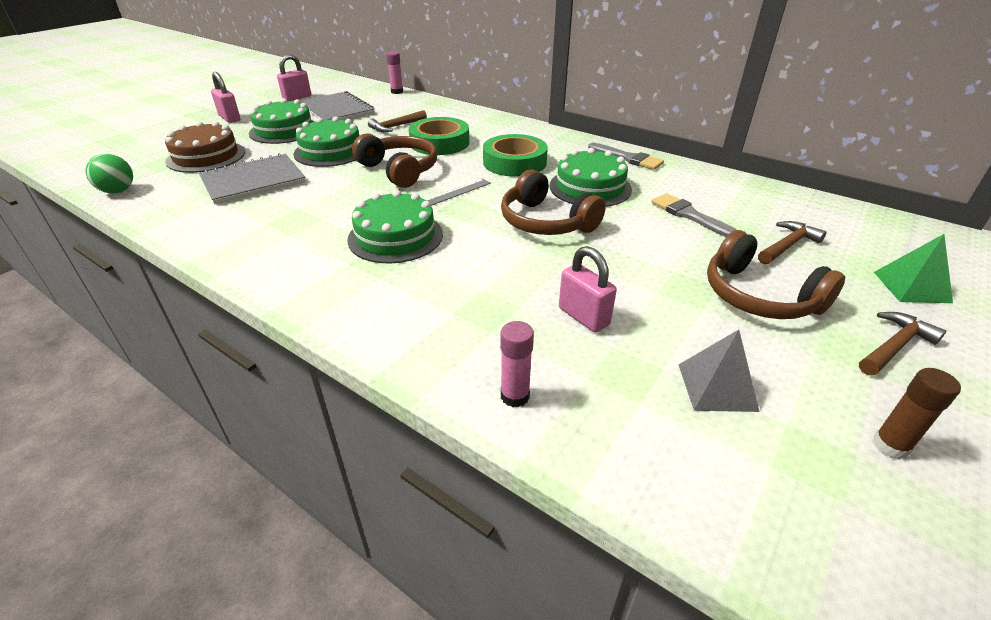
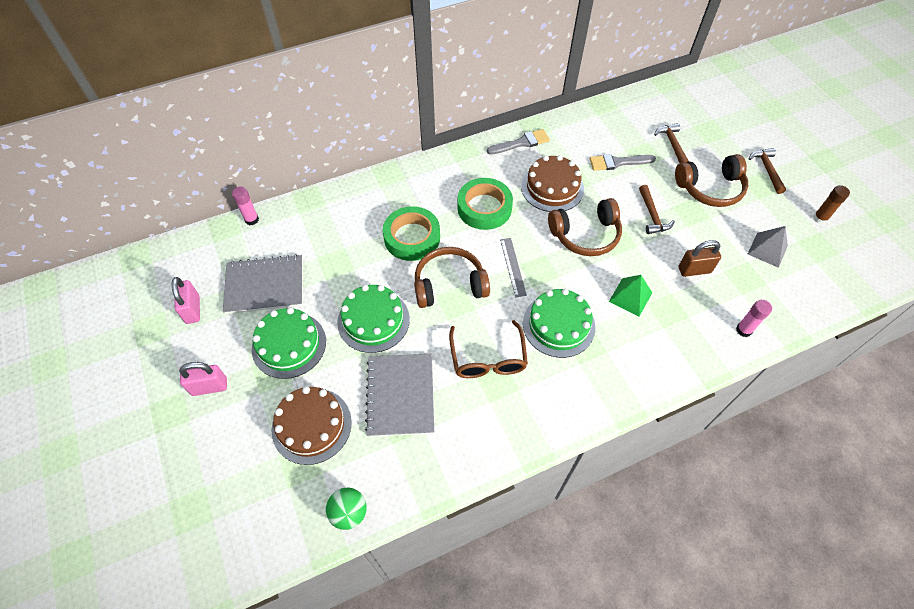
camera: 60 degrees left, 20 degrees up
(321, 209) = (488, 358): none -> brown glasses
(396, 126) = (350, 254): brown hammer -> brown hammer (652, 215)
(583, 316) = (694, 270): pink padlock -> brown padlock
(590, 187) = (552, 187): green cake -> brown cake
(911, 287) = (729, 128): green pyramid -> green pyramid (630, 297)

